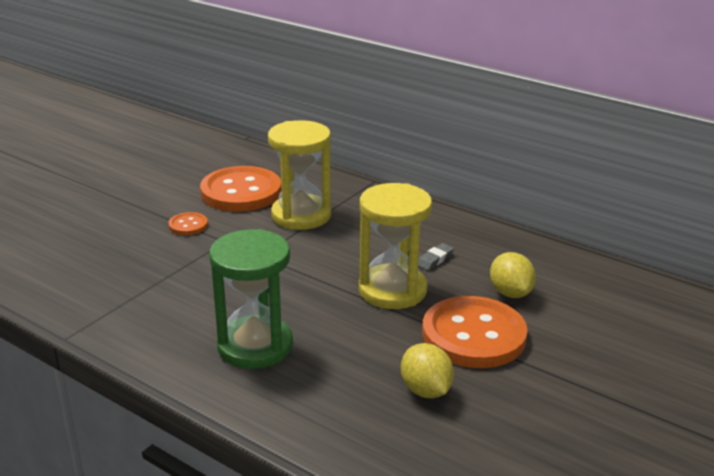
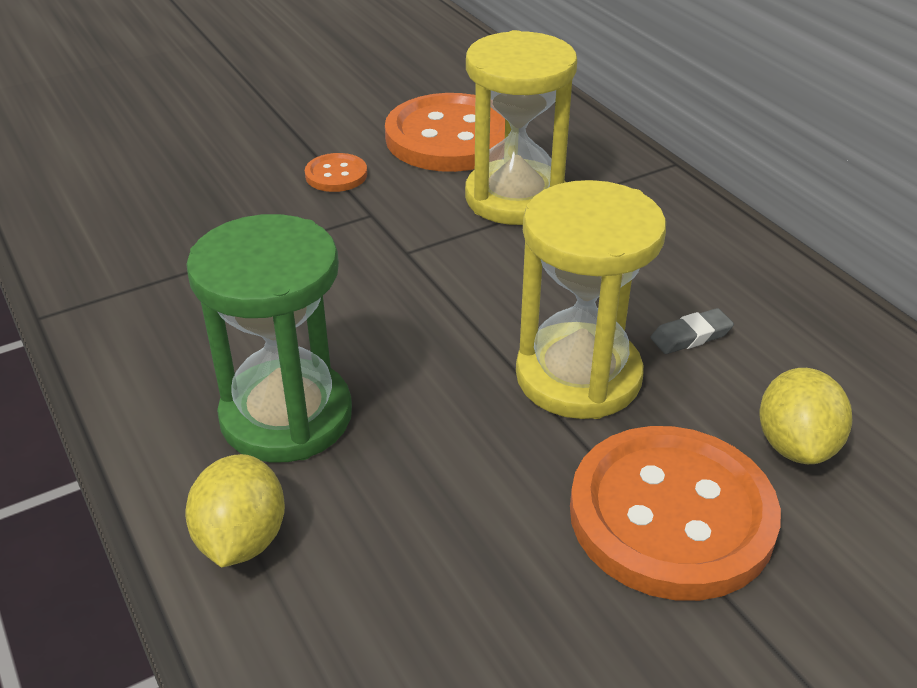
camera: 25 degrees right, 10 degrees up
(425, 390) = (510, 606): yellow lemon -> yellow lemon (242, 539)

